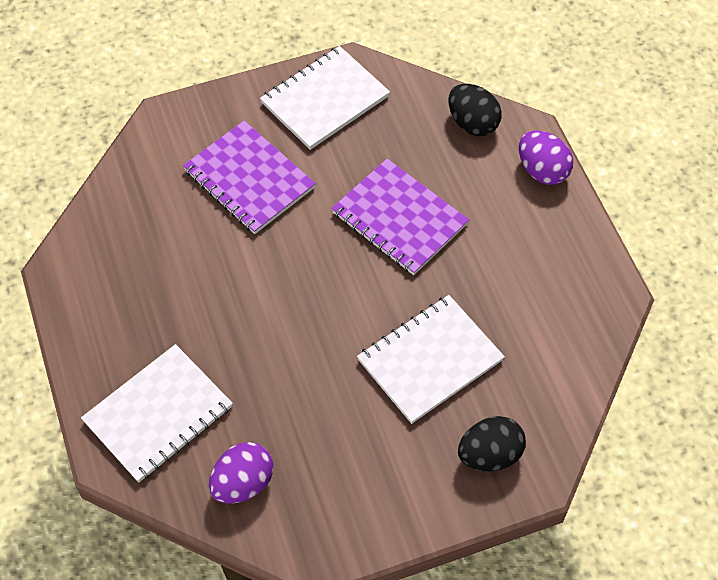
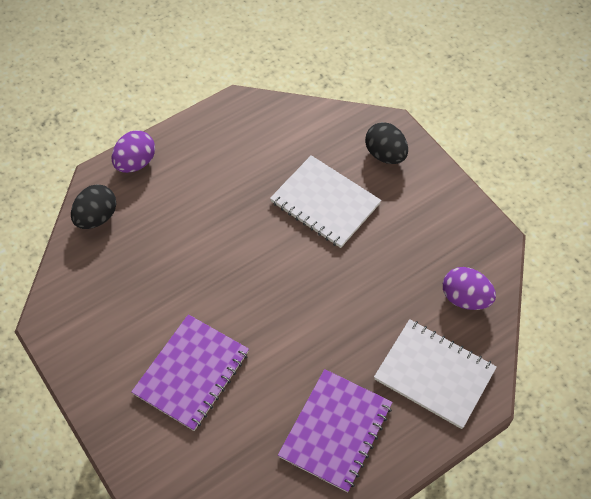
camera: 105 degrees left, 0 degrees up
(325, 99) = (90, 335): white notebook -> none
(399, 219) = (205, 249): purple notebook -> purple notebook (336, 431)

